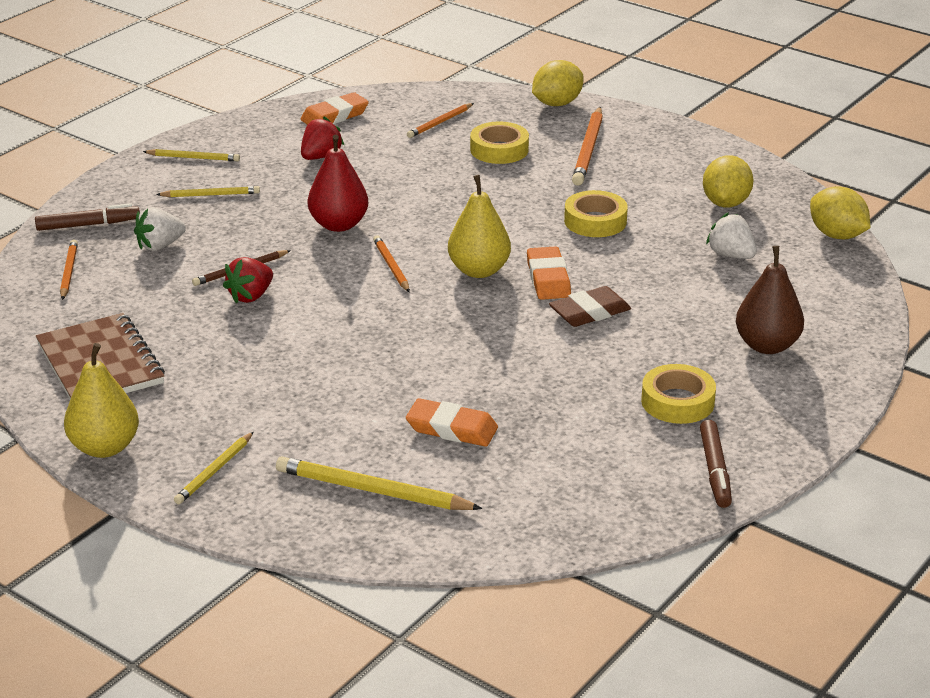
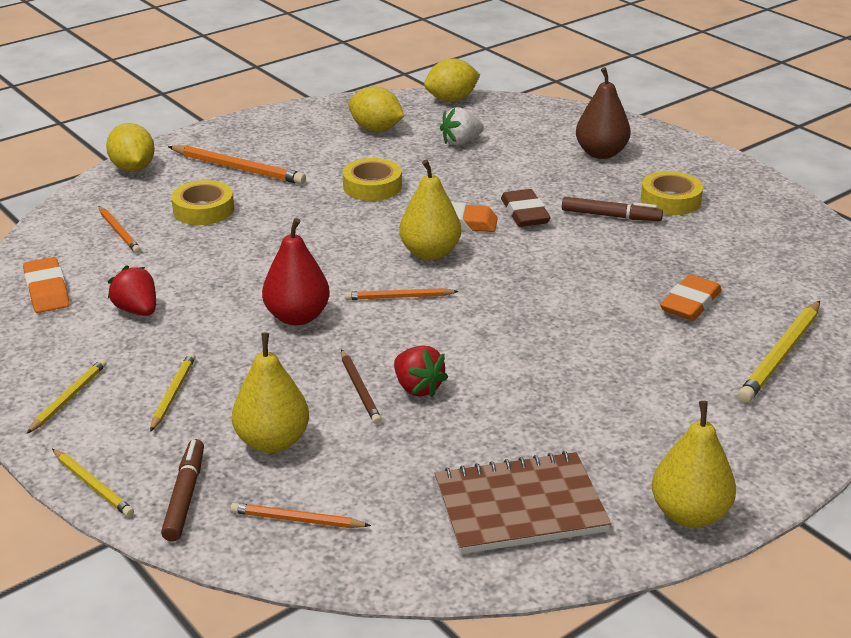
camera: 75 degrees left, 0 degrees up
(160, 246) = (272, 441): white strawberry -> yellow pear
(214, 471) = (741, 442): yellow pencil -> yellow pencil (92, 485)
(714, 470) = (765, 202): brown marker -> brown marker (611, 216)

